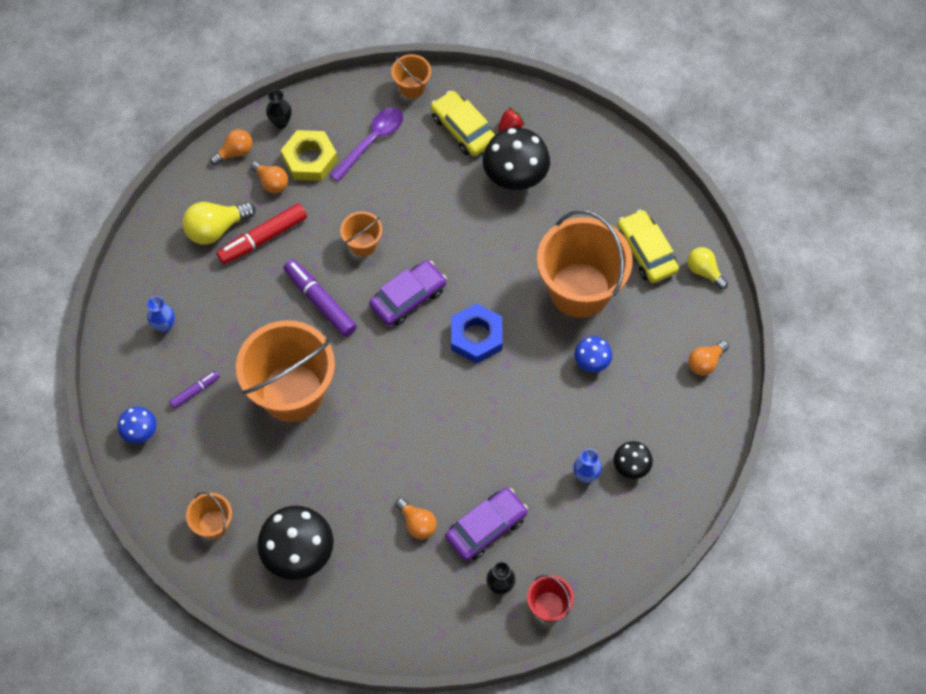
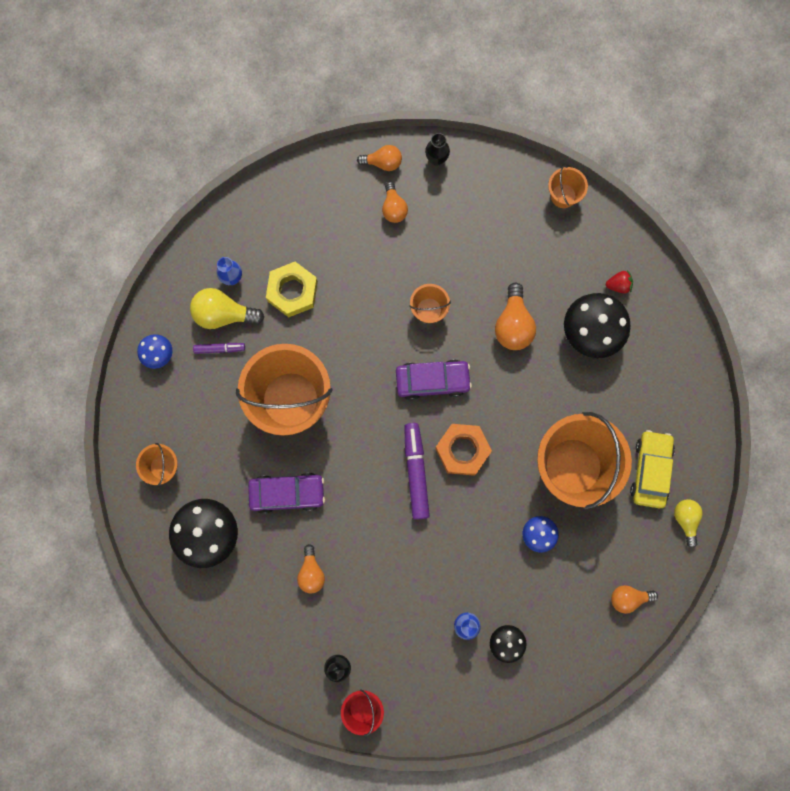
camera: 35 degrees right, 15 degrees up
(216, 229) = (324, 221): yellow light bulb -> yellow light bulb (223, 314)
(263, 238) = (355, 253): red marker -> none
(310, 159) = (437, 207): yellow nut -> yellow nut (292, 291)
(320, 302) = (362, 338): purple marker -> purple marker (416, 472)
(372, 141) = (497, 224): purple spoon -> none
(445, 211) = (513, 325): none -> orange light bulb
(463, 129) = (578, 261): yellow car -> none
(476, 336) = (462, 450): blue nut -> orange nut
(486, 527) = (360, 612): purple car -> purple car (287, 493)

